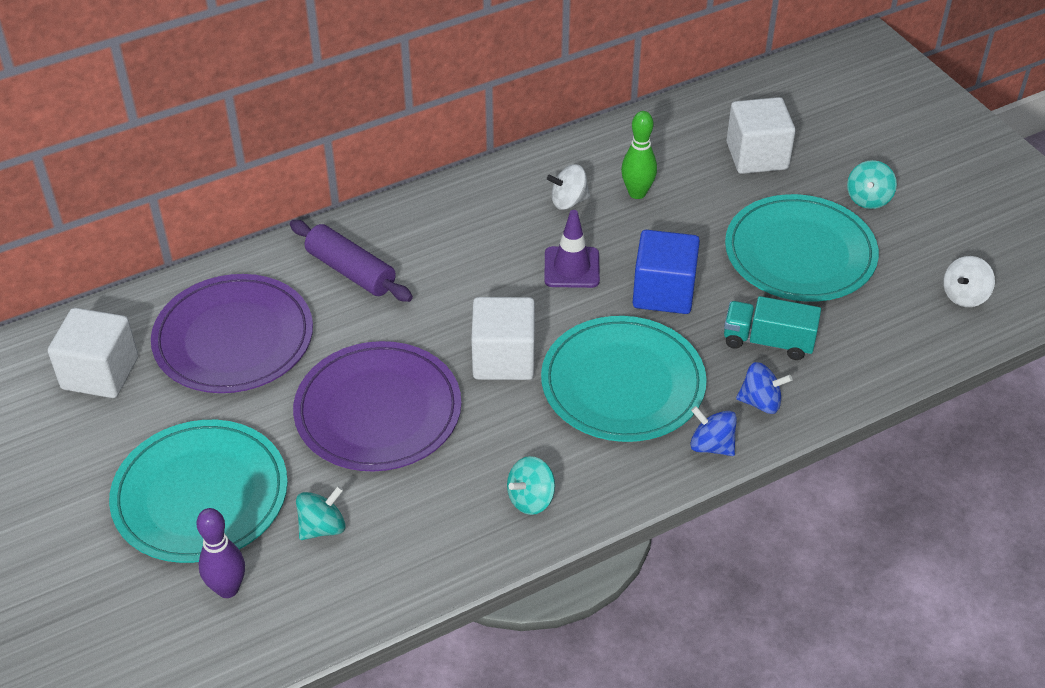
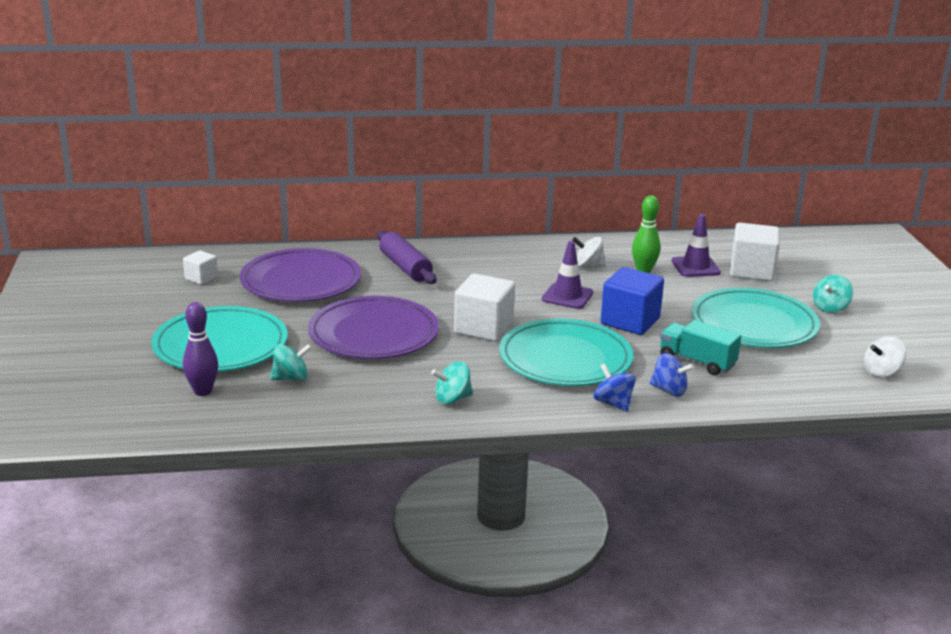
camera: 20 degrees right, 20 degrees down
(100, 373) = (201, 278): white cube -> white cube, size x0.54
(692, 167) = (695, 267): none -> purple traffic cone

